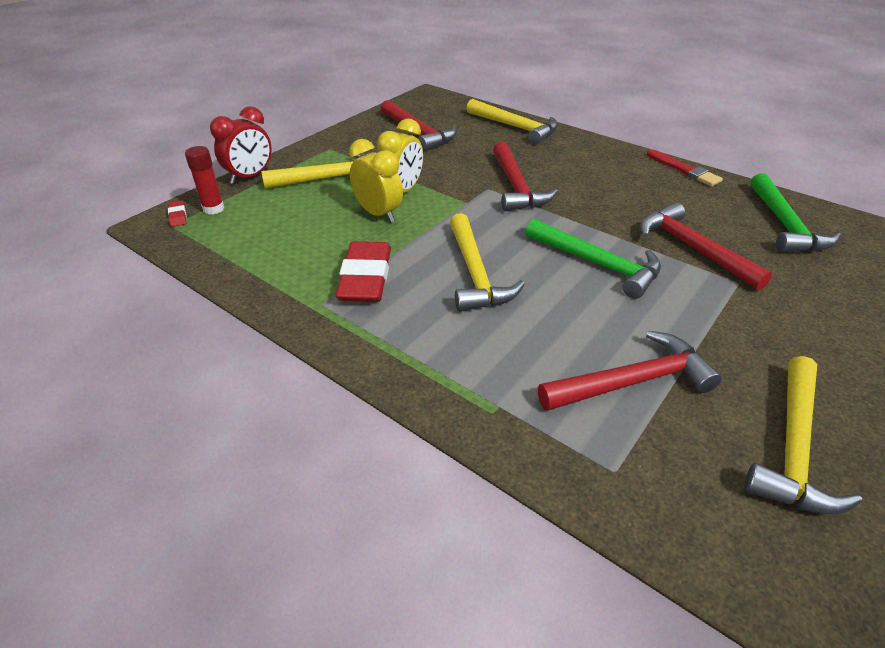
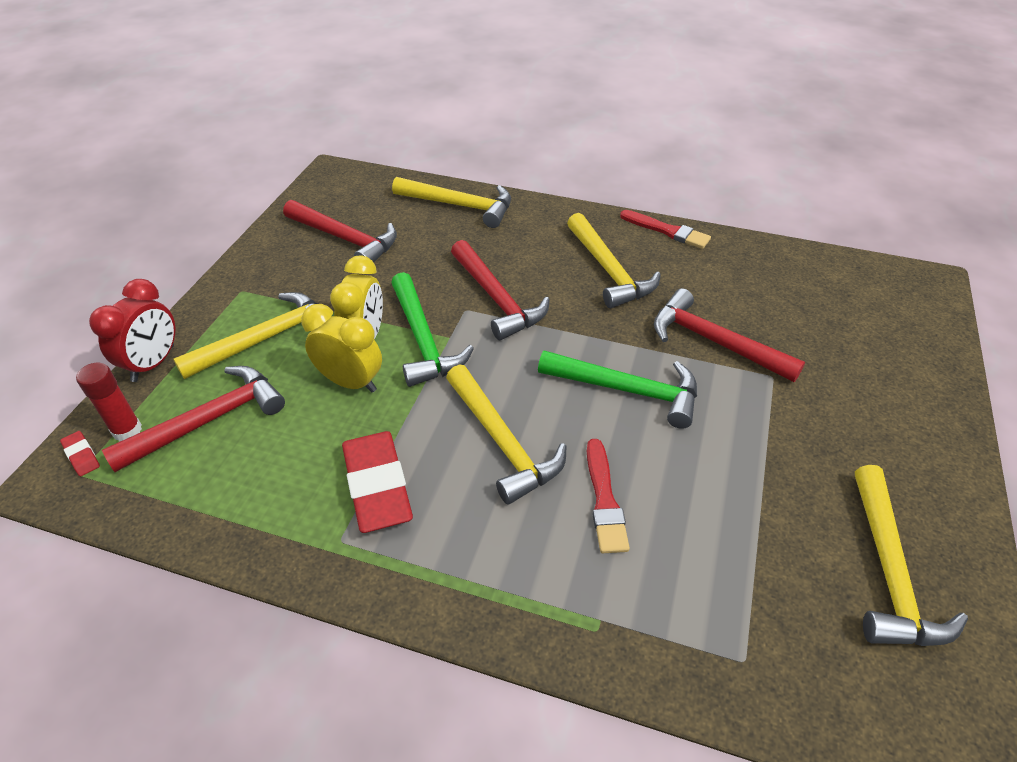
camera: 20 degrees left, 5 degrees up
(541, 329) = (604, 500): none -> red brush
(619, 186) = (609, 270): none -> yellow hammer
(632, 381) = (719, 540): red hammer -> red hammer (209, 420)
(785, 225) = (789, 285): green hammer -> green hammer (423, 340)

